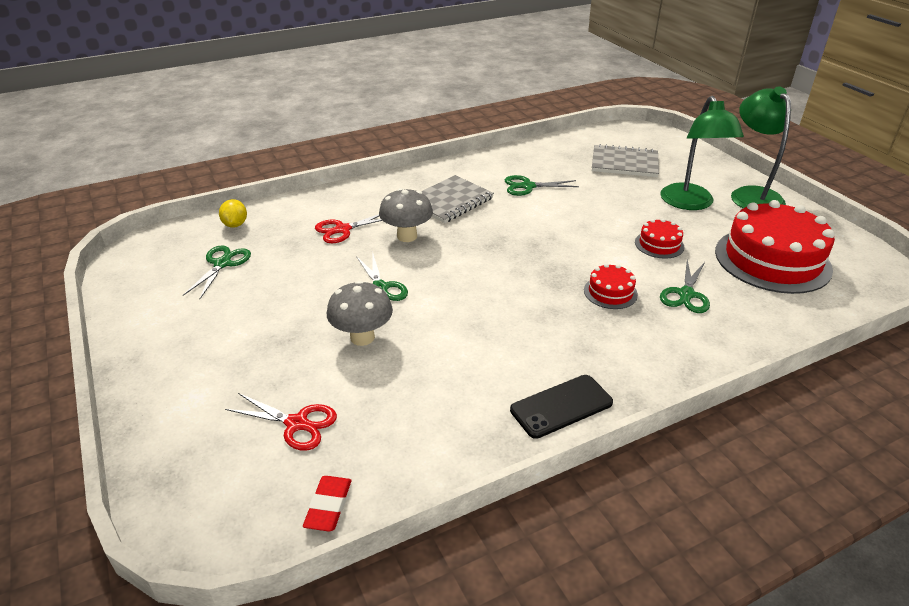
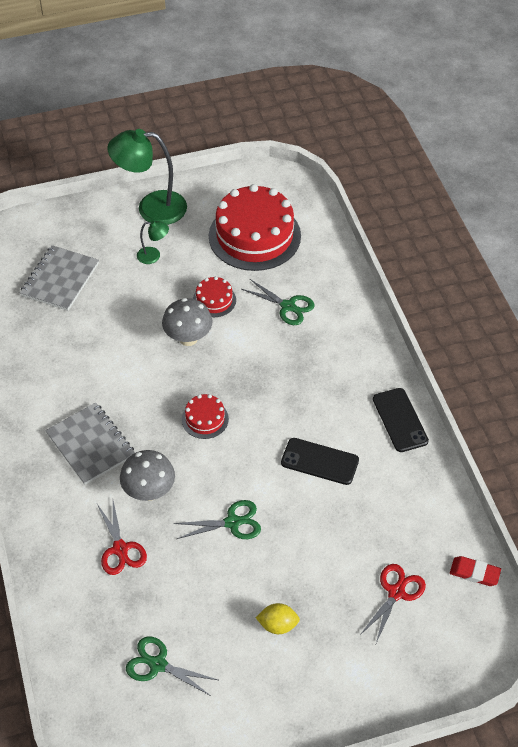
camera: 80 degrees left, 15 degrees up
(235, 224) = (79, 657): yellow lemon -> yellow lemon (278, 625)
(362, 337) = (301, 541): grey mushroom -> grey mushroom (188, 338)
(473, 341) = (320, 461): none -> black phone
(527, 186) = (81, 372): green scissors -> none
(610, 292) = (275, 354): red cake -> red cake (205, 419)
(690, 203) = (153, 256): green lamp -> green lamp, size x0.47

